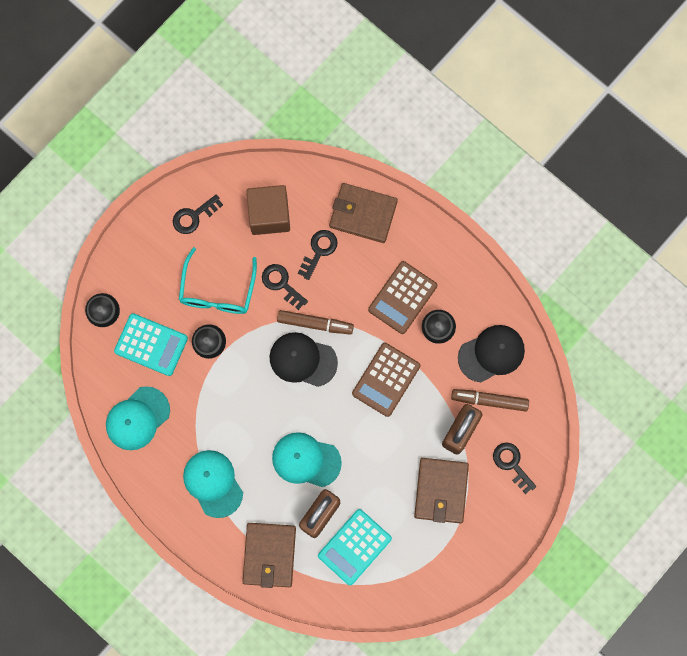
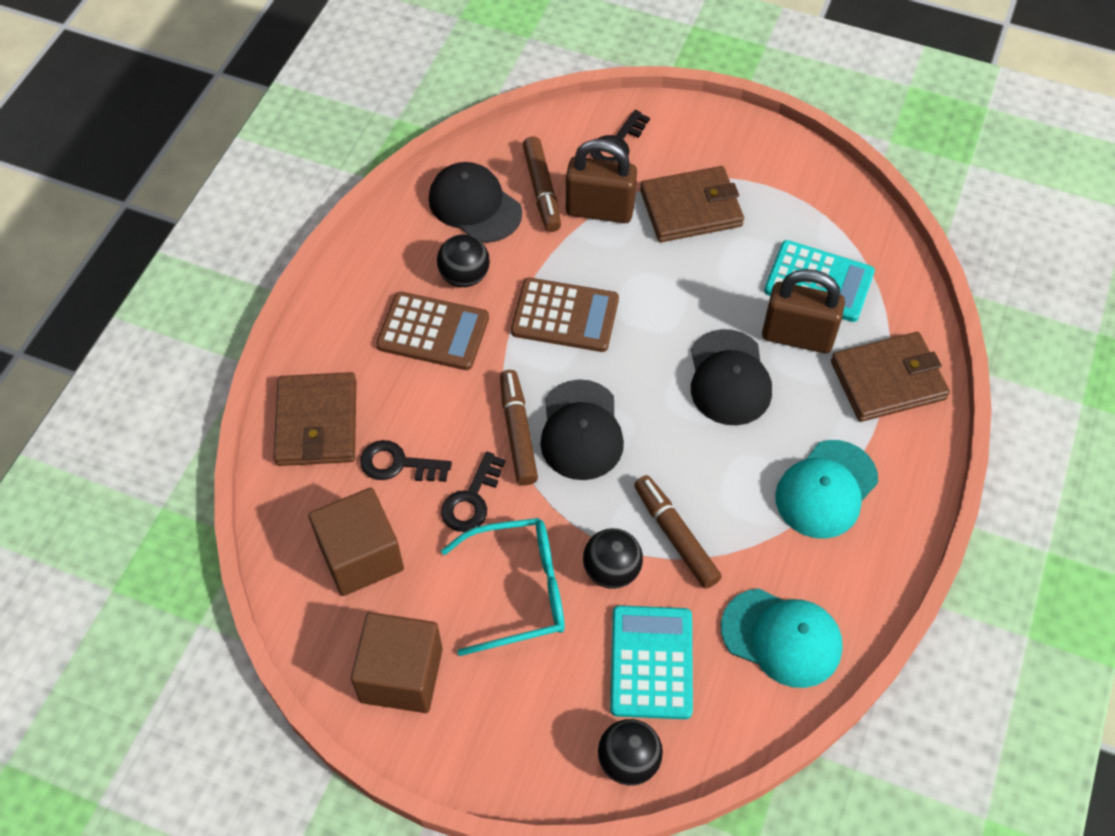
camera: 110 degrees left, 20 degrees down
(194, 216) = (401, 675): black key -> brown cube
(217, 386) = (675, 536): none -> brown marker
(306, 460) = (729, 378): turquoise cap -> black cap

